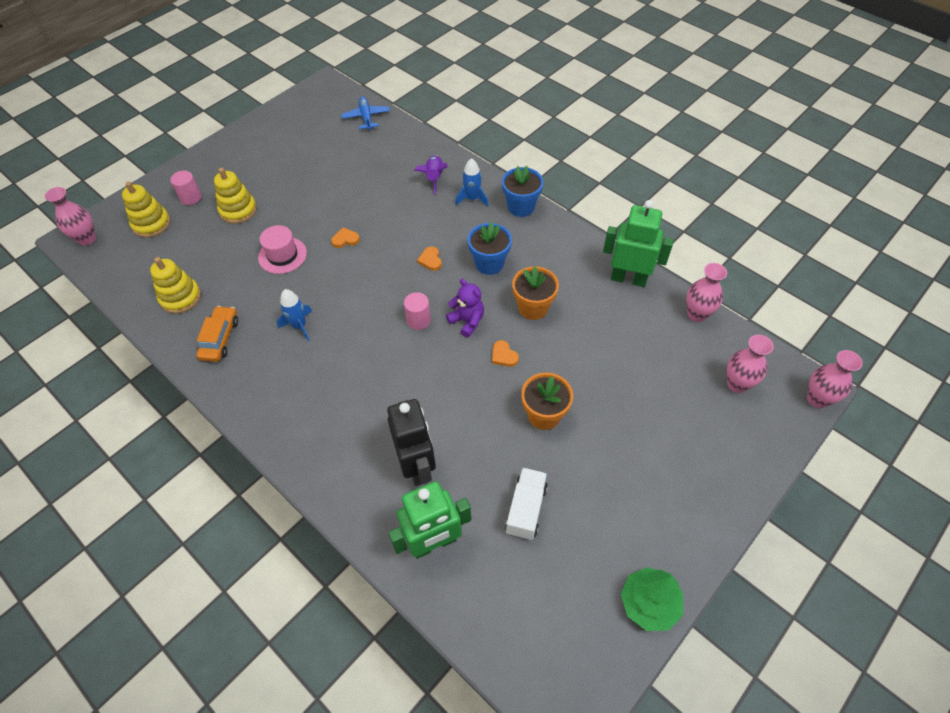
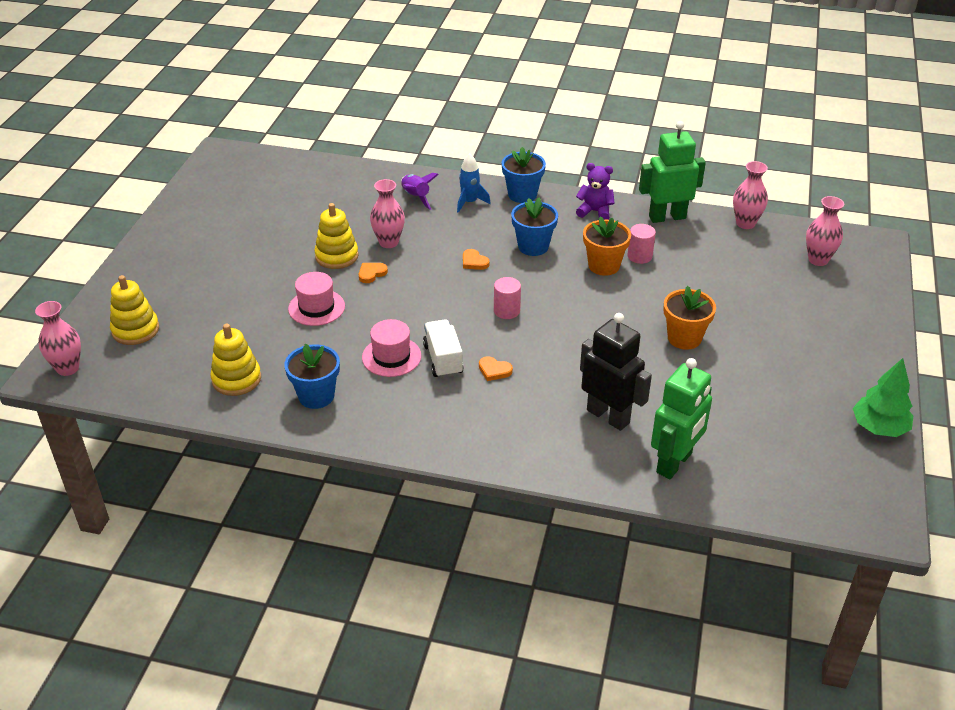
camera: 30 degrees left, 15 degrees down
(191, 198) = (160, 293): pink cylinder -> pink cylinder (639, 256)
(220, 338) = (316, 396): orange car -> blue flower pot
(238, 210) = (228, 287): yellow stacking toy -> yellow stacking toy (336, 256)
(299, 326) = (391, 357): blue rocket -> pink hat
(366, 117) = (295, 168): blue plane -> none
(467, 321) = (553, 296): purple teddy bear -> purple teddy bear (595, 211)
(503, 355) = (610, 309): orange heart -> orange heart (494, 370)
(526, 509) = (729, 408): white truck -> white truck (443, 359)
(817, 399) = (885, 248): pink vase -> pink vase (388, 242)

